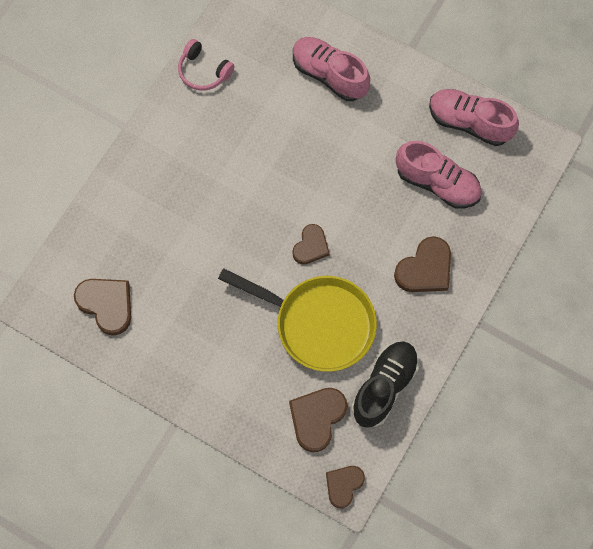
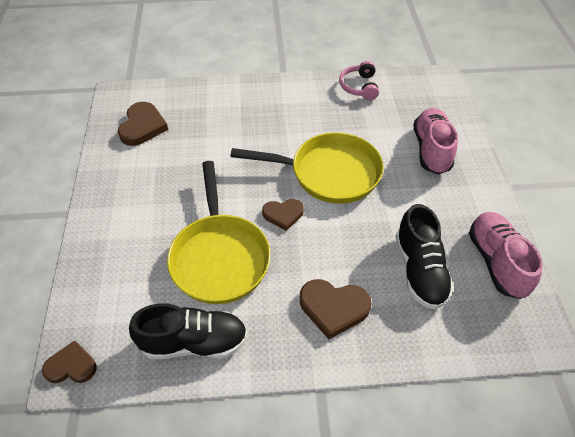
camera: 55 degrees right, 20 degrees down
(293, 178) = (329, 173): none -> yellow pan
(317, 418) = (129, 305): brown heart -> none
(437, 183) = (419, 270): pink shoe -> black shoe

